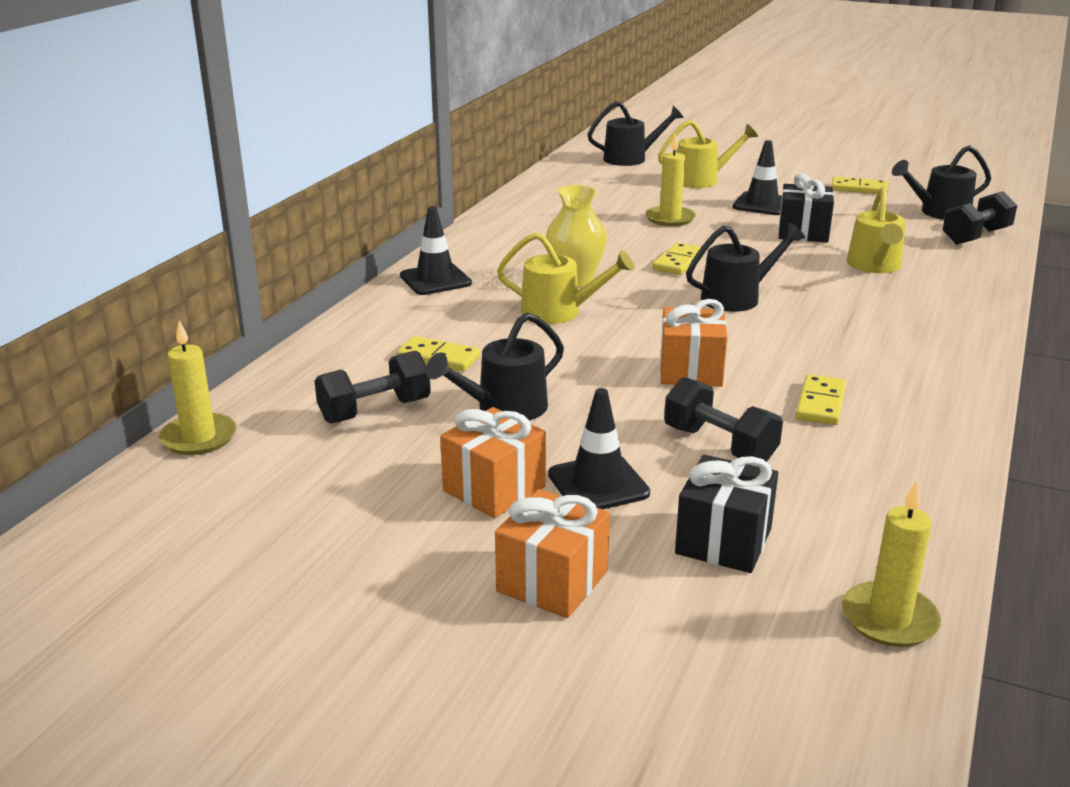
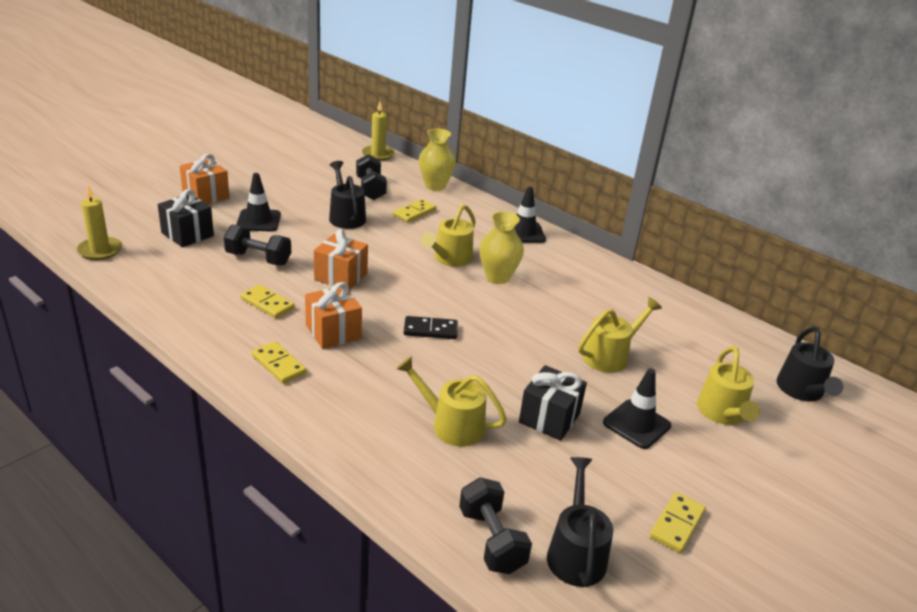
camera: 105 degrees right, 5 degrees up
(319, 359) = (435, 186): none -> yellow vase
(494, 489) = (279, 199): orange gift -> orange gift (333, 332)
(670, 218) = (610, 356): yellow candle -> yellow watering can
(678, 262) = (510, 328): yellow domino -> yellow domino (278, 365)
(719, 445) = (258, 259): black dumbbell -> black dumbbell turned 45 degrees clockwise
(737, 297) = (430, 330): black watering can -> black domino

